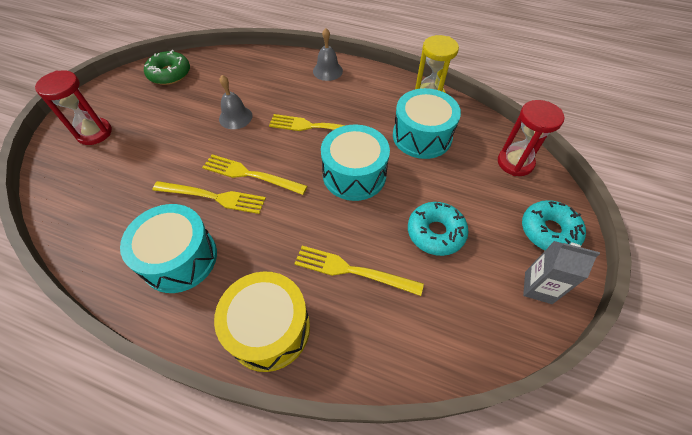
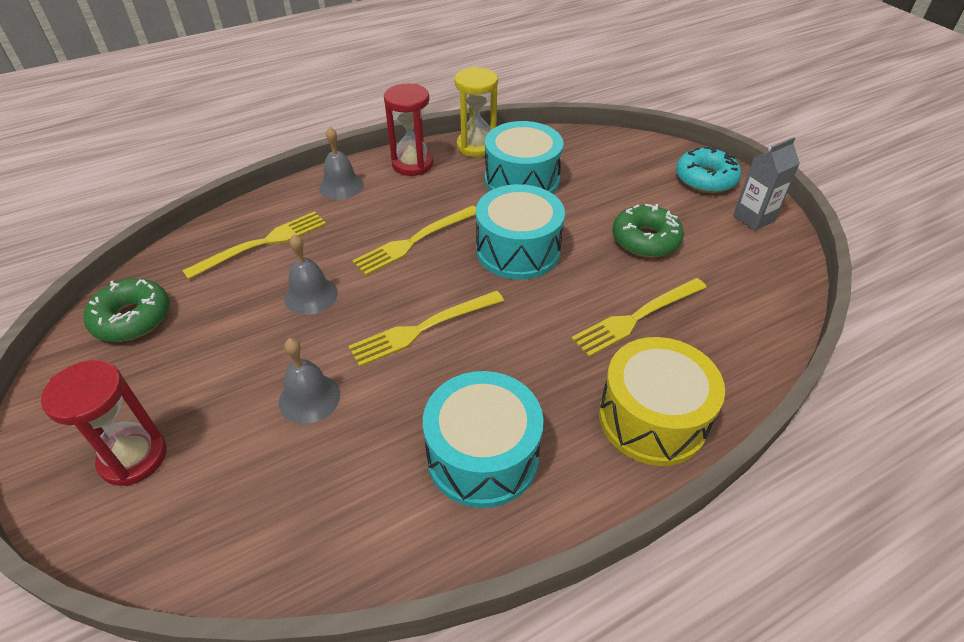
camera: 50 degrees left, 10 degrees down
(168, 164) = (309, 398): none -> grey bell
(213, 197) = (419, 379): yellow fork -> yellow fork (262, 244)
(435, 233) = (645, 239): turquoise donut -> green donut
(515, 163) = (616, 150): red hourglass -> red hourglass (412, 164)

